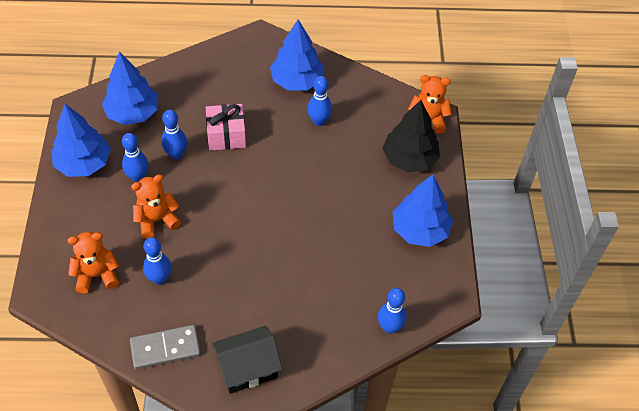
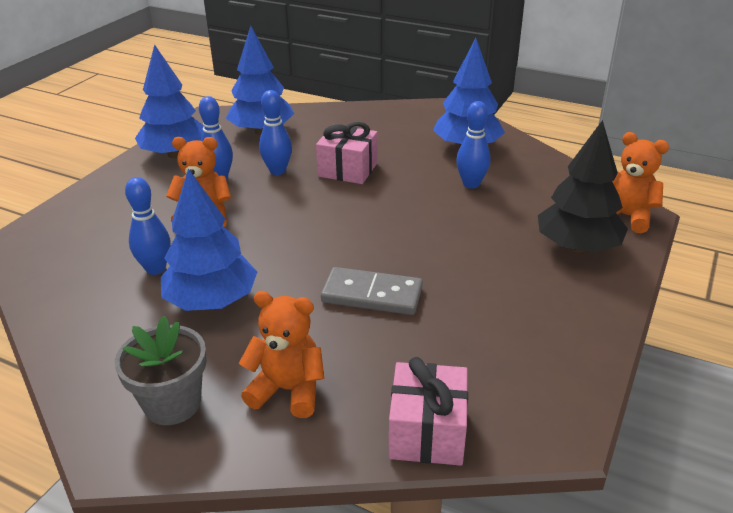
camera: 30 degrees right, 20 degrees down
(97, 275) = (91, 244): orange teddy bear -> orange teddy bear (288, 390)
(165, 348) = (92, 340): grey domino -> grey domino (372, 295)
(247, 368) = (172, 403): black house -> grey flower pot
(389, 327) = (427, 432): blue bowling pin -> pink gift
(419, 230) = (550, 326): blue tree -> blue tree (212, 301)

